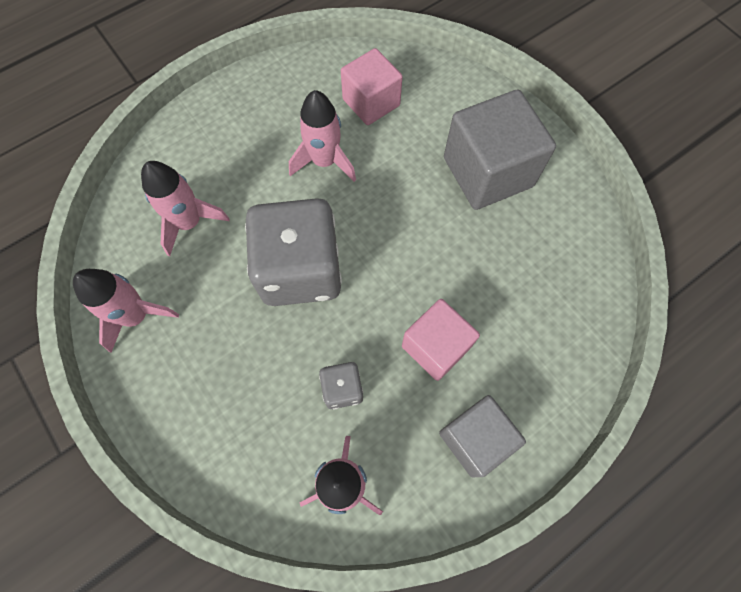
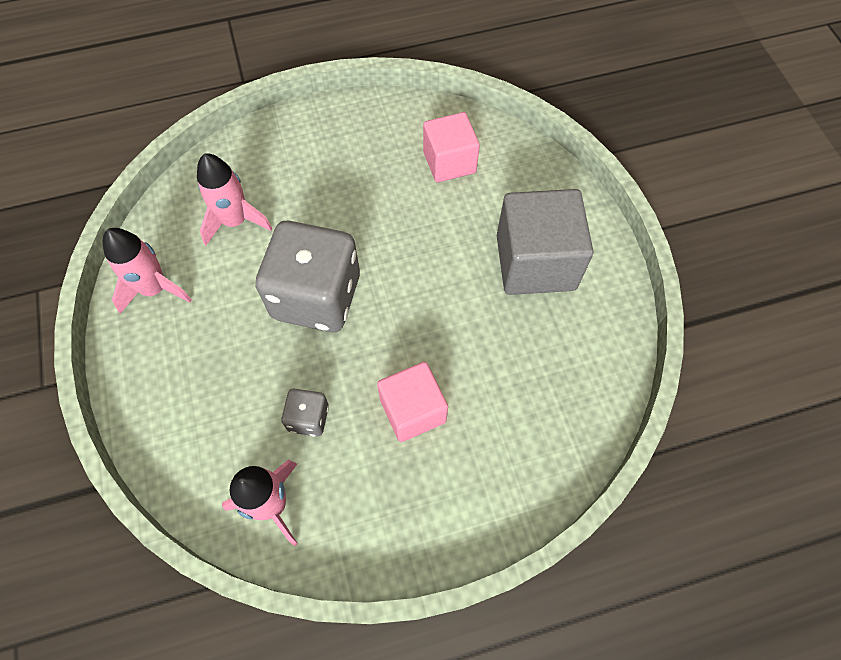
camera: 20 degrees right, 5 degrees down
(324, 161) = (381, 204): pink rocket -> none
(475, 439) = (413, 510): grey cube -> none

